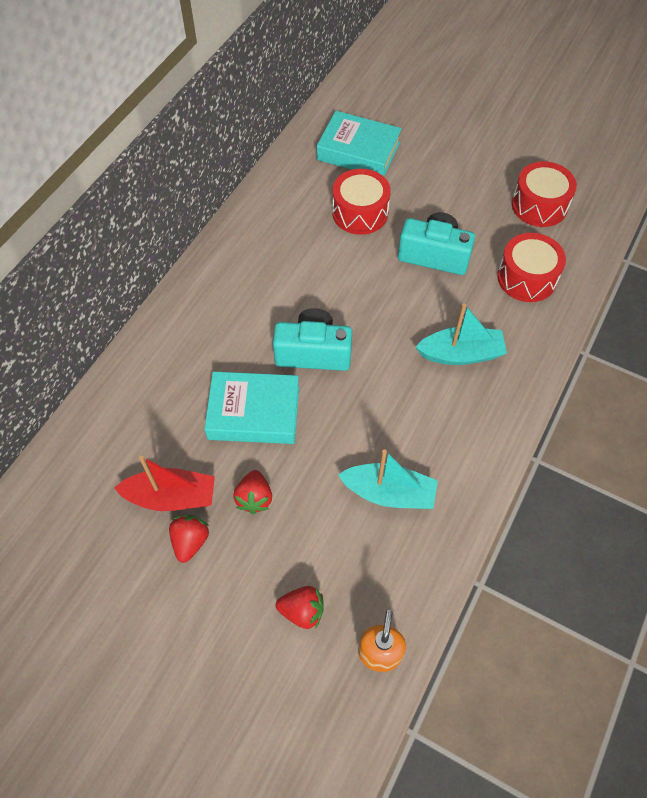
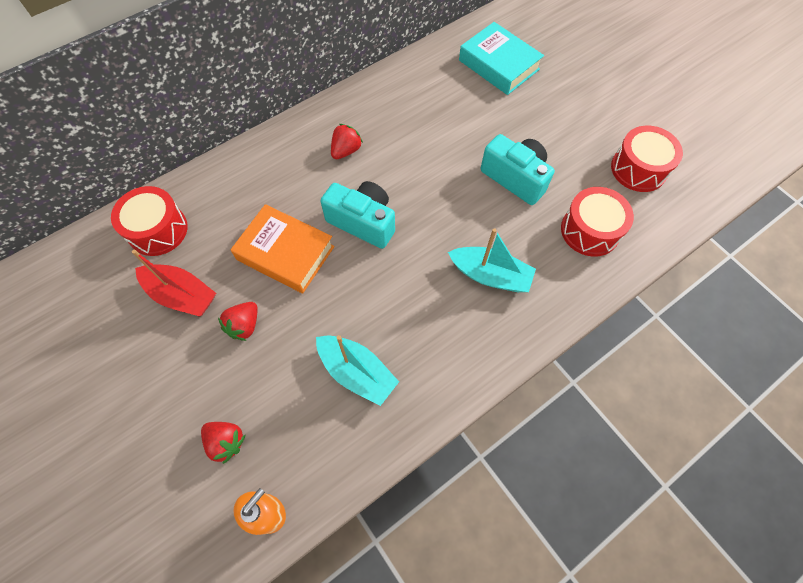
camera: 25 degrees right, 5 degrees up
(190, 541) = (174, 339): red strawberry -> red strawberry (346, 150)
(254, 413) = (285, 253): turquoise book -> orange book
(360, 213) = (470, 117): red drum -> red drum (158, 230)

